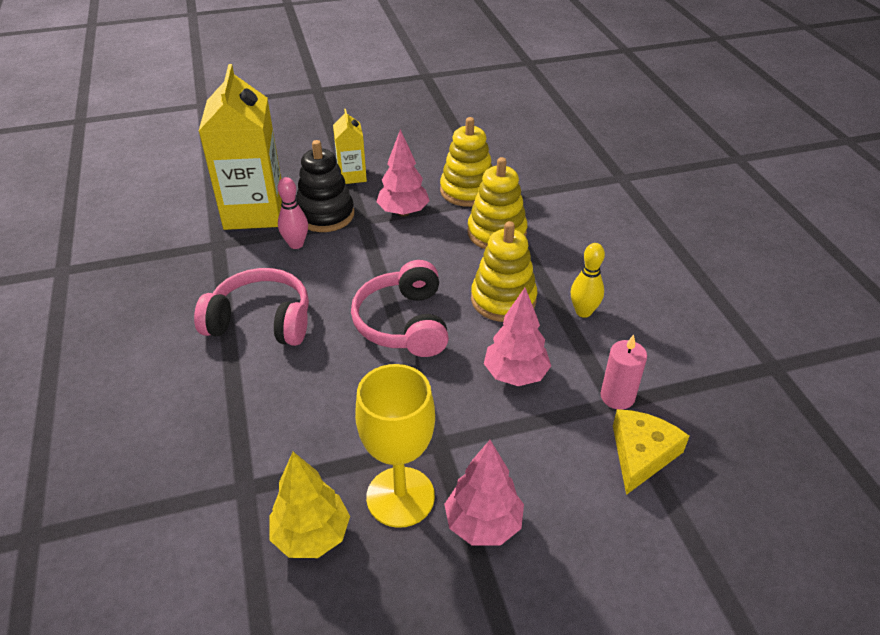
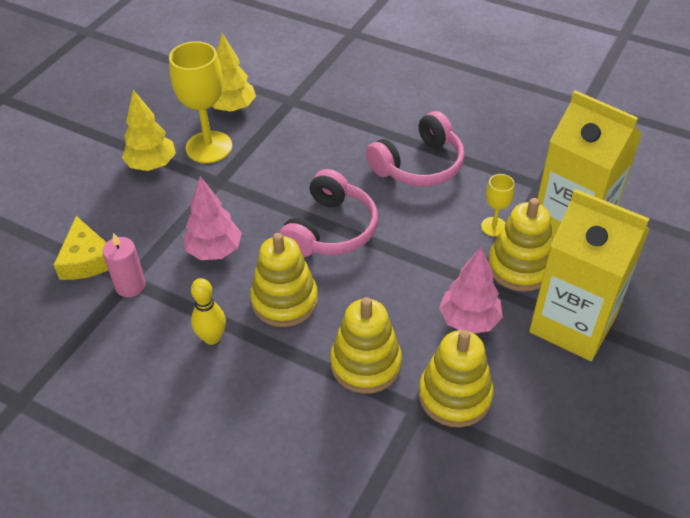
camera: 135 degrees right, 5 degrees up
(296, 244) = (494, 227): pink bowling pin -> yellow goblet
(325, 215) = (520, 267): black stacking toy -> yellow stacking toy
(352, 176) = (572, 324): yellow carton -> yellow carton, size x2.00
(404, 323) = (330, 230): pink headphones -> pink headphones turned 75 degrees clockwise
(483, 524) = (152, 165): pink tree -> yellow tree

